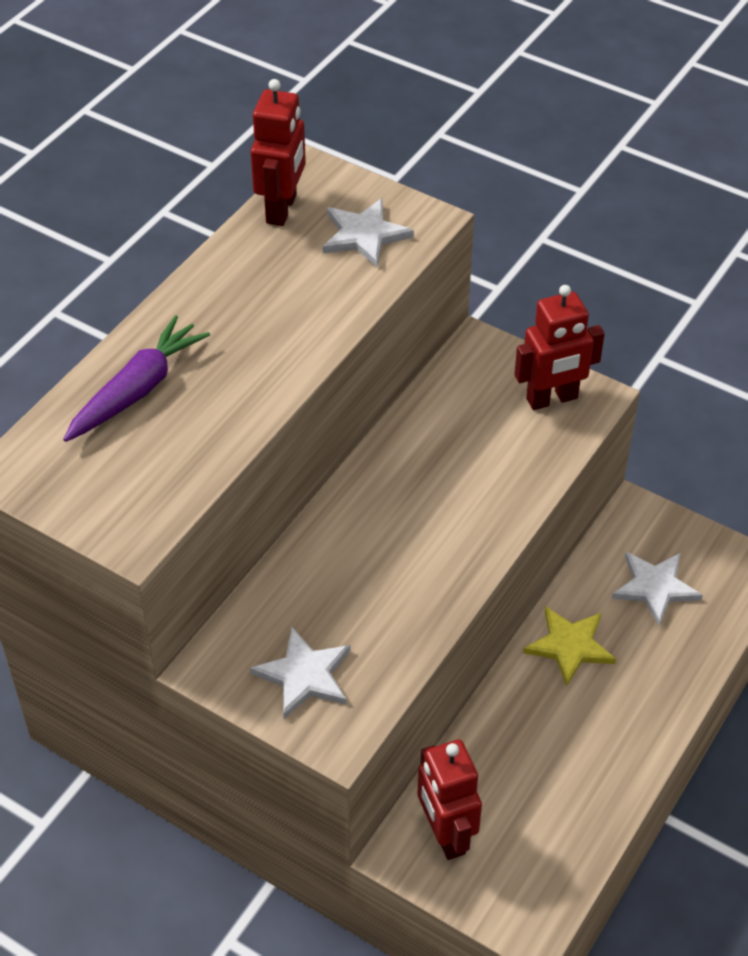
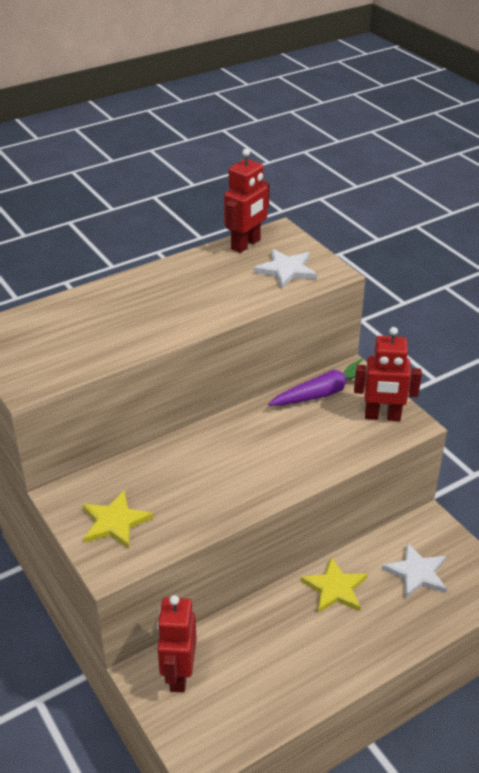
camera: 25 degrees right, 10 degrees down
(137, 390) = (90, 311): purple carrot -> purple carrot (323, 393)
(304, 675) = (115, 522): white star -> yellow star

